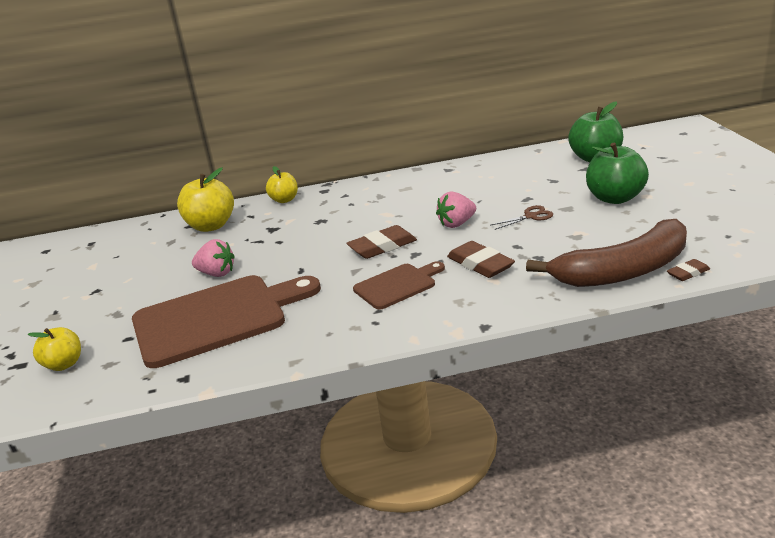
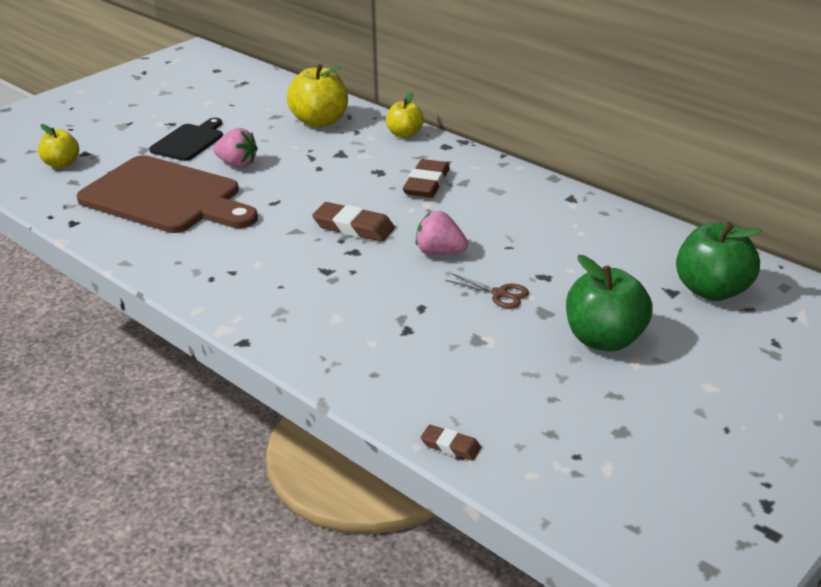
camera: 50 degrees right, 5 degrees up
(142, 288) = (189, 141): none -> black cutting board
(217, 273) = (237, 164): pink strawberry -> pink strawberry turned 45 degrees counterclockwise
(397, 285) = (284, 265): brown cutting board -> none
(480, 264) = (362, 298): brown eraser -> brown eraser (426, 183)
(623, 271) = (419, 397): brown banana -> none

